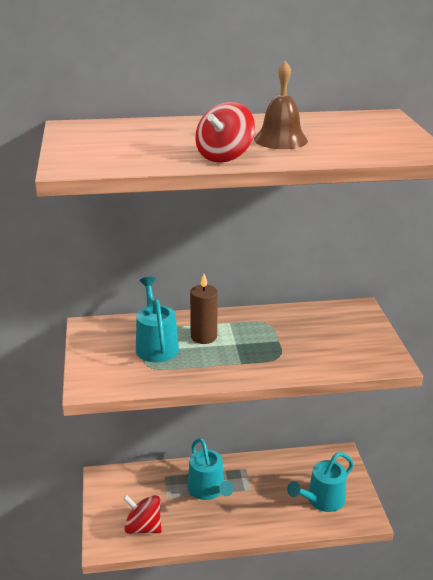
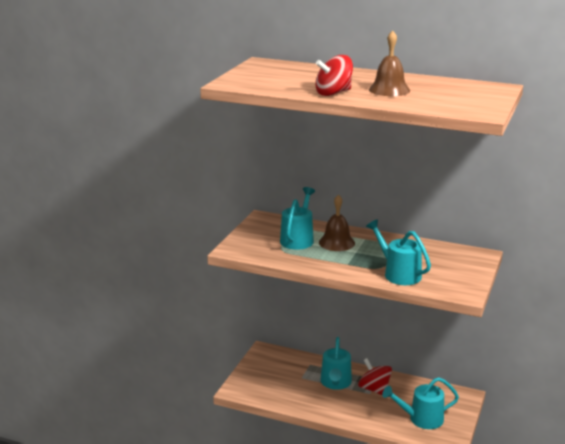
camera: 30 degrees right, 5 degrees down
(143, 527) = (270, 389): red spinning top -> red spinning top (374, 389)
(203, 337) = (336, 242): brown candle -> brown bell
(305, 359) = (398, 273): none -> turquoise watering can

